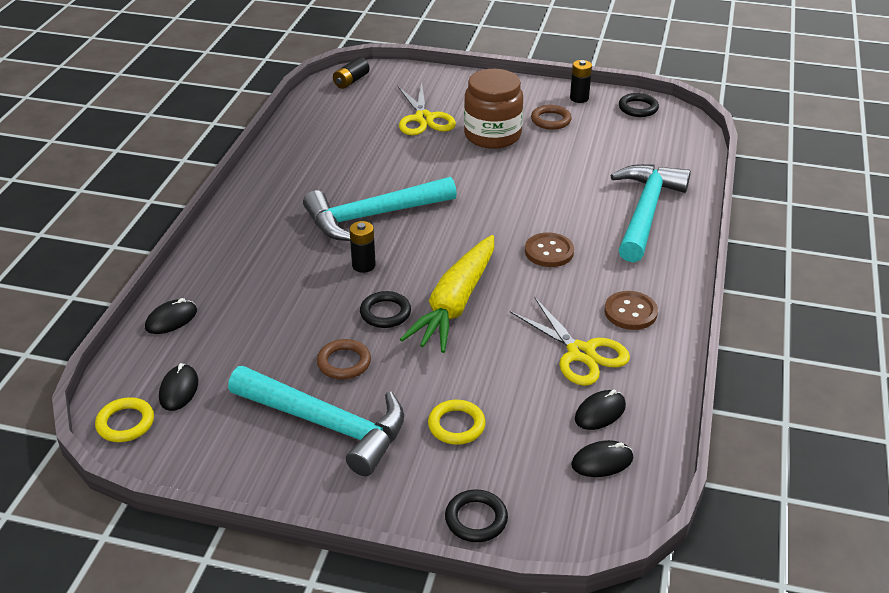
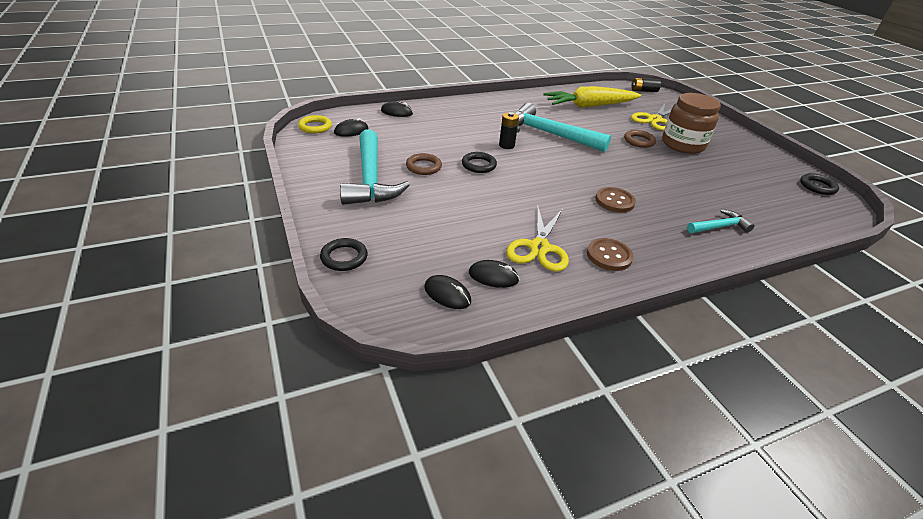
camera: 50 degrees right, 0 degrees up
(455, 304) = (517, 184): yellow carrot -> yellow carrot (589, 106)
(456, 425) = (416, 221): yellow ring -> none
(551, 120) = (736, 159): brown ring -> brown ring (639, 141)
(579, 98) = (778, 161): black battery -> none
(645, 212) = (719, 227): turquoise hammer -> turquoise hammer, size x0.51

